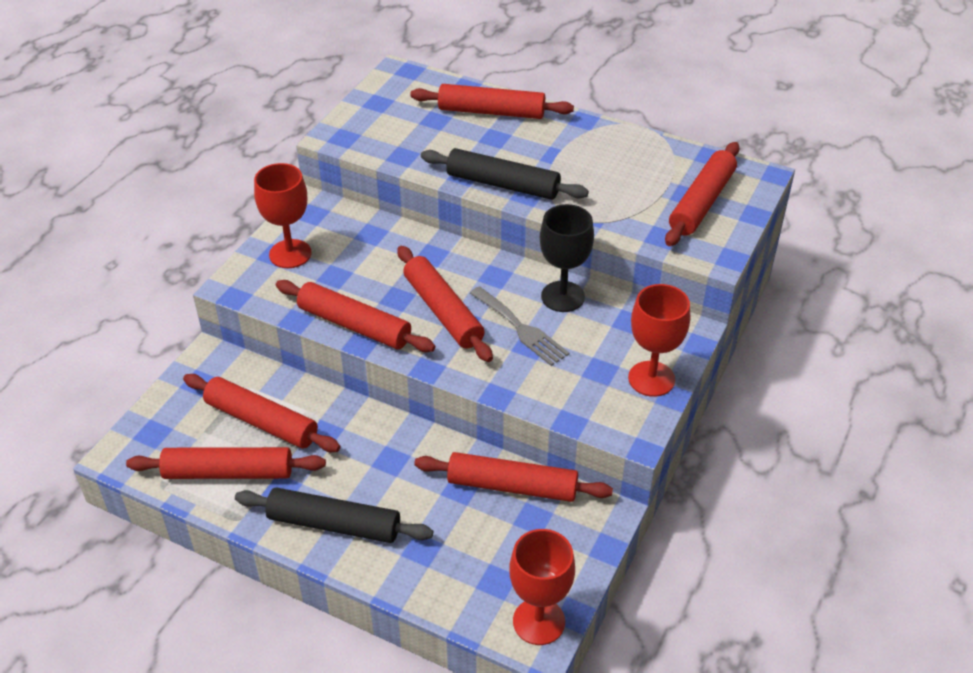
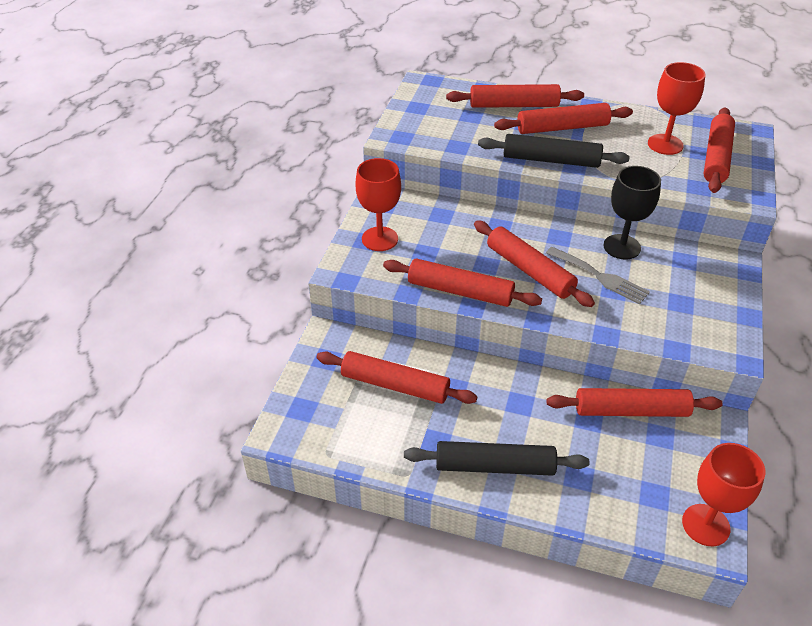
camera: 10 degrees left, 0 degrees up
(228, 472) = (383, 434): red rolling pin -> red rolling pin (562, 128)
(651, 379) = (725, 304): red goblet -> red goblet (665, 144)

